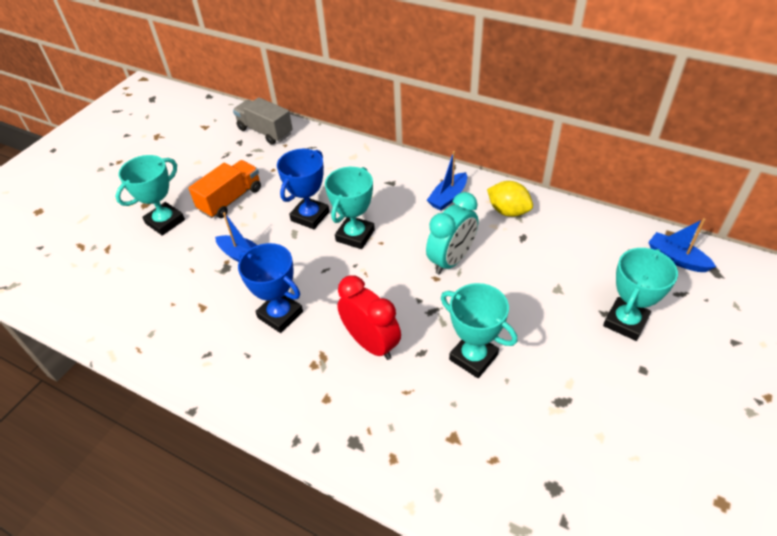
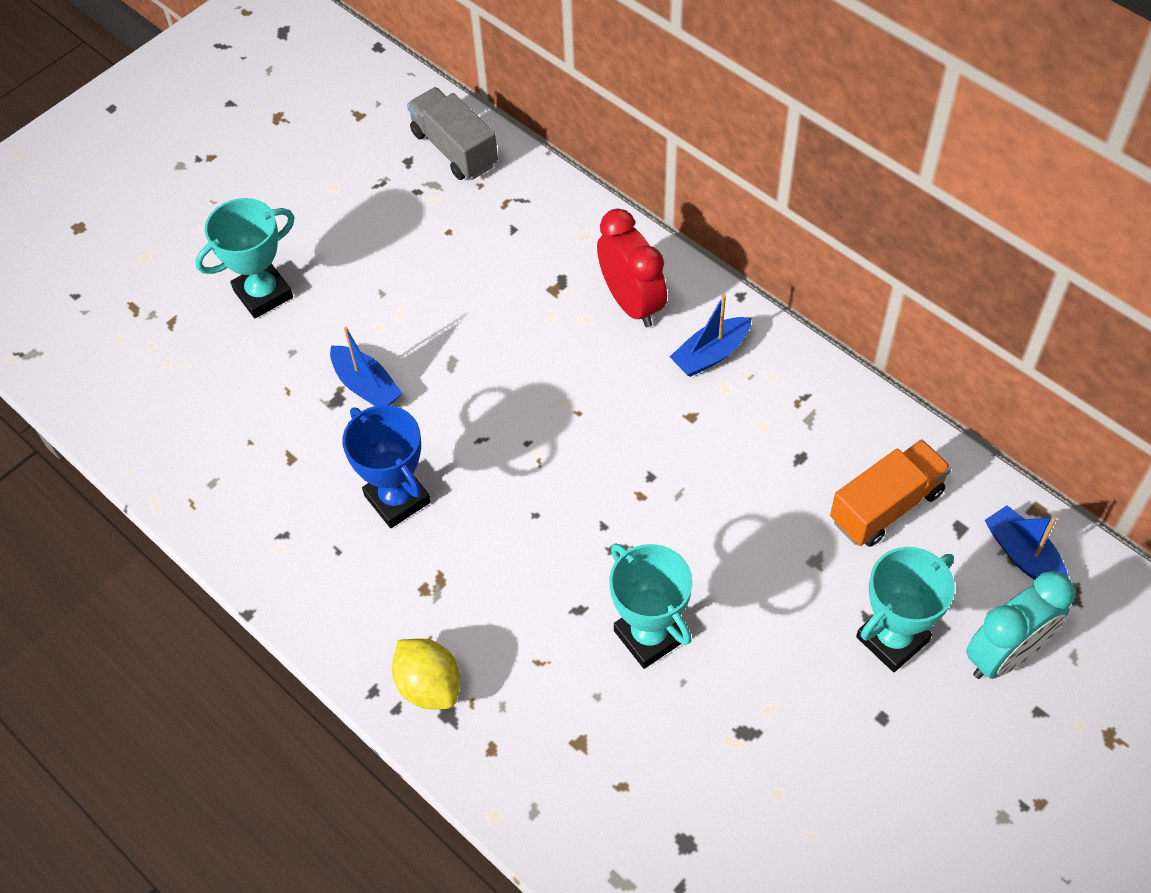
camera: 15 degrees right, 10 degrees up
(231, 200) = (370, 276): orange truck -> orange truck (886, 506)
(310, 216) = (484, 337): blue trophy -> none
(355, 235) = (543, 390): turquoise trophy -> none
(371, 343) = (513, 578): red clock -> red clock (631, 303)
(451, 260) = (674, 471): turquoise clock -> turquoise clock (1005, 655)
(508, 211) = (796, 404): yellow lemon -> yellow lemon (429, 685)

